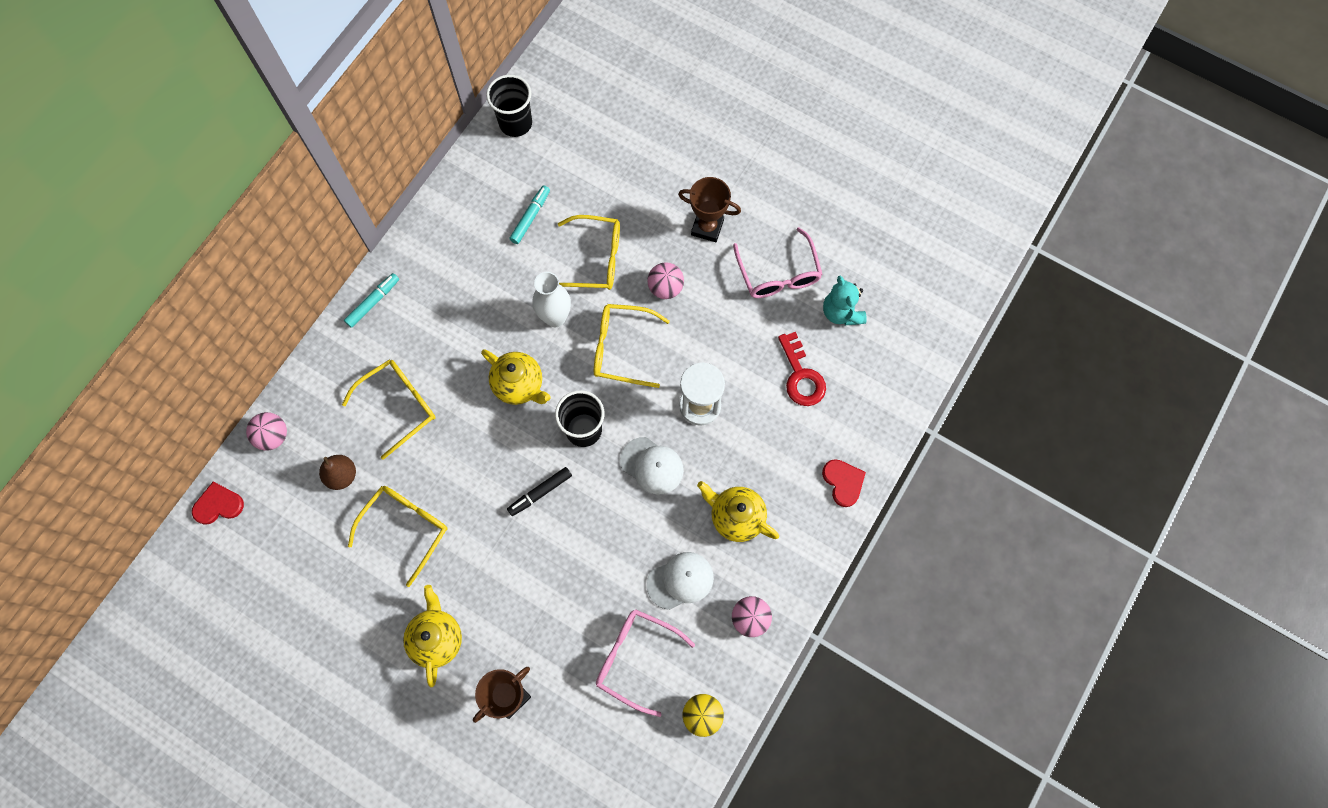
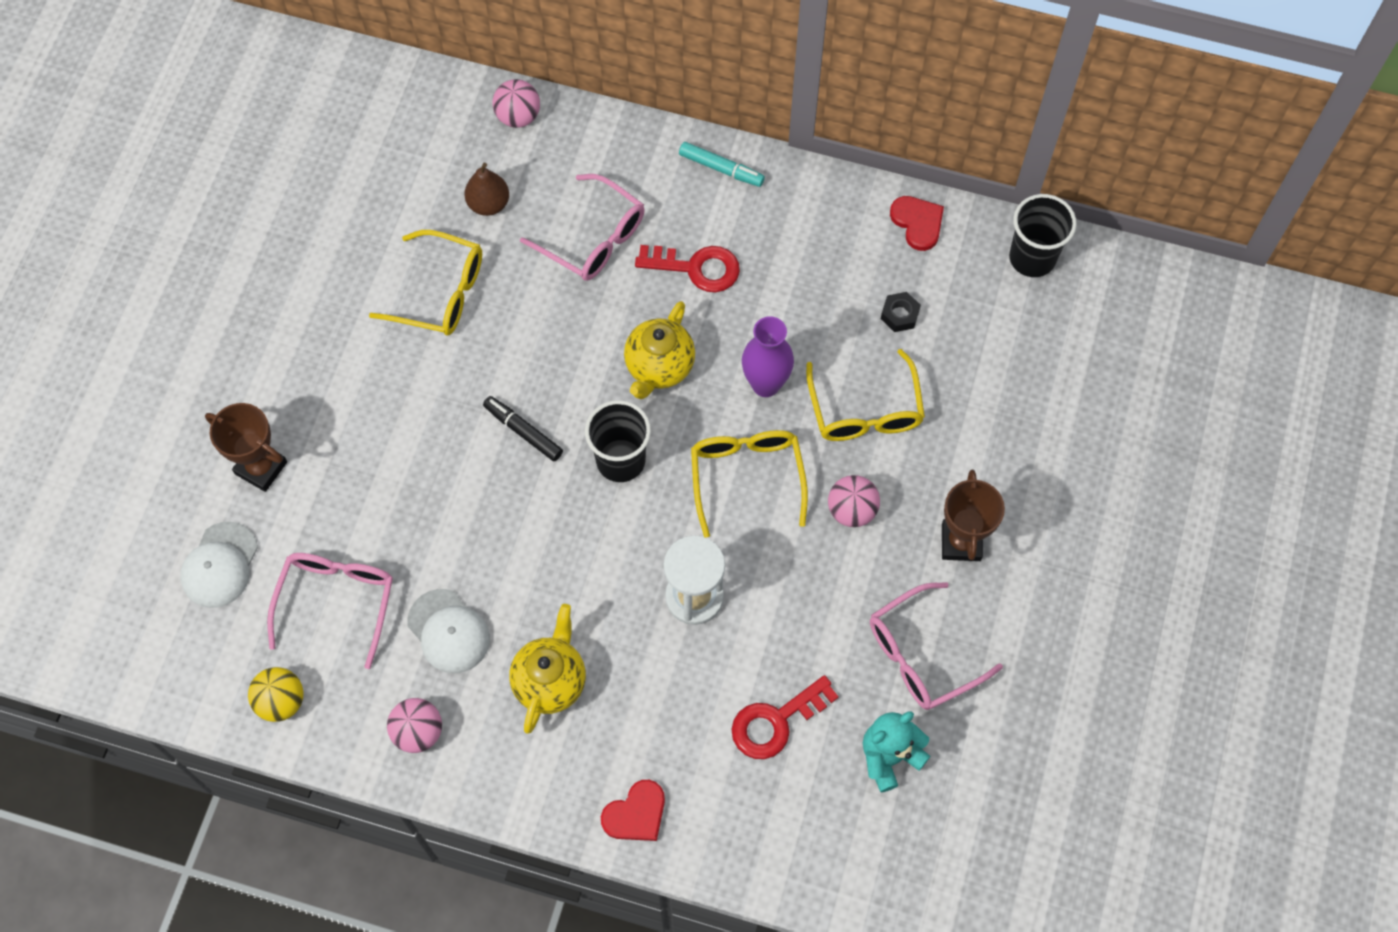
camera: 75 degrees right, 5 degrees down
(218, 505) = (421, 88): red heart -> red heart (917, 223)
(399, 406) = (593, 238): yellow glasses -> pink glasses
(437, 639) = (314, 367): yellow teapot -> none
(448, 340) = (696, 268): none -> red key
(530, 217) = (899, 315): turquoise marker -> black nut
(555, 317) = (765, 384): white vase -> purple vase
(652, 465) = (594, 557): white cap -> white cap (220, 565)

